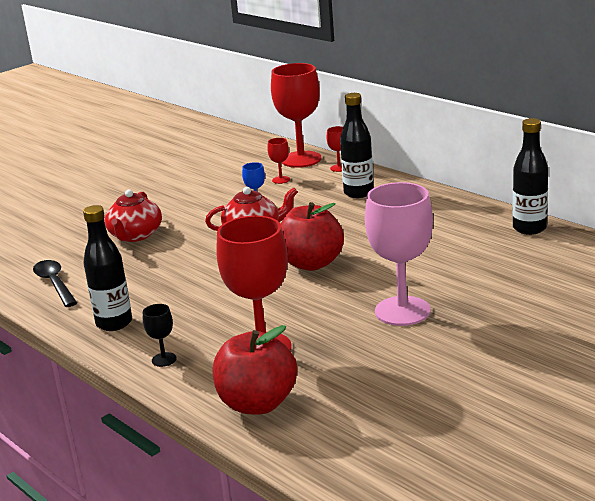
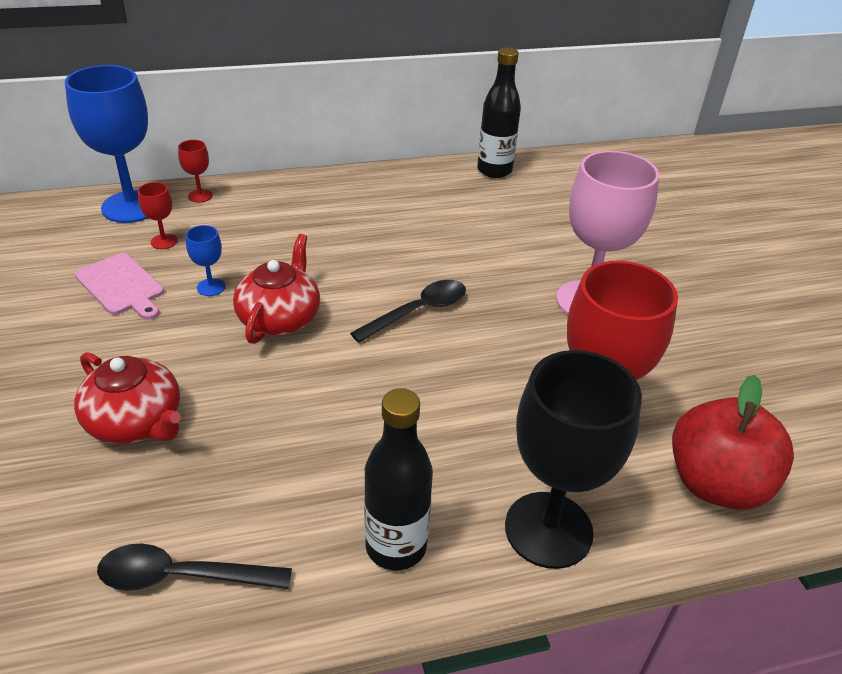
camera: 65 degrees left, 15 degrees up
(164, 359) = (548, 529): black goblet -> black goblet, size x2.33
(229, 188) = (121, 286): none -> pink cutting board
(301, 159) = (131, 207): red goblet -> blue goblet
(311, 263) = (418, 311): red apple -> black spoon
(358, 193) = (285, 212): black bottle -> none

